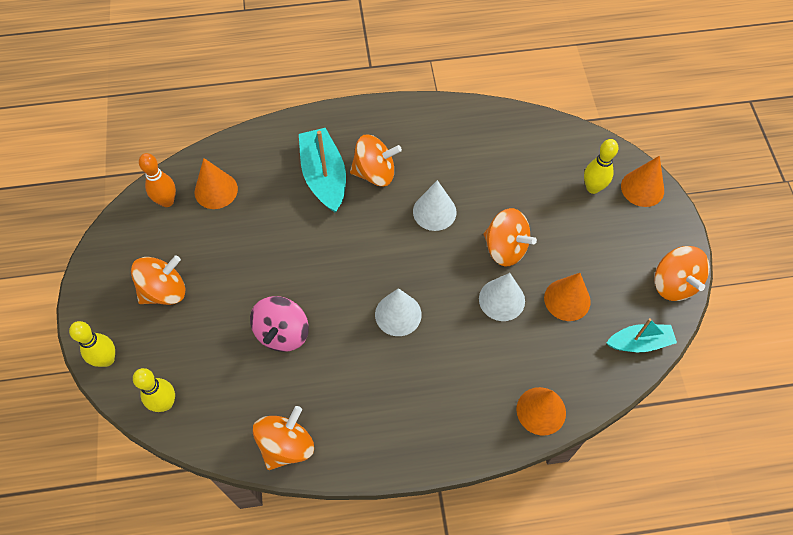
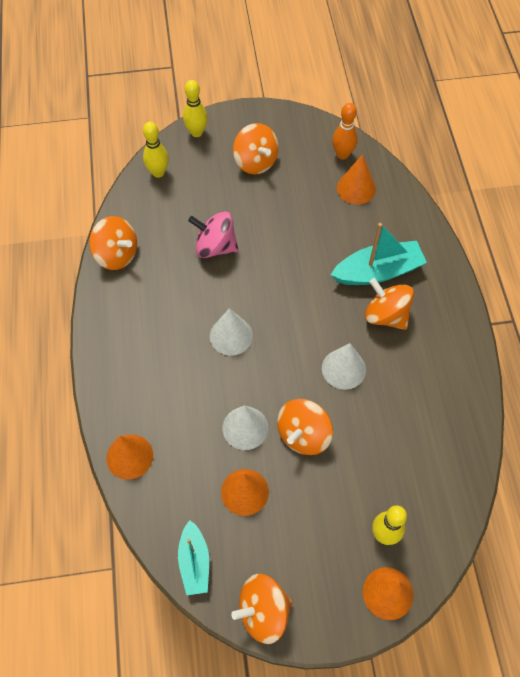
camera: 90 degrees right, 0 degrees up
(375, 173) = (386, 315): orange spinning top -> orange spinning top turned 135 degrees clockwise

